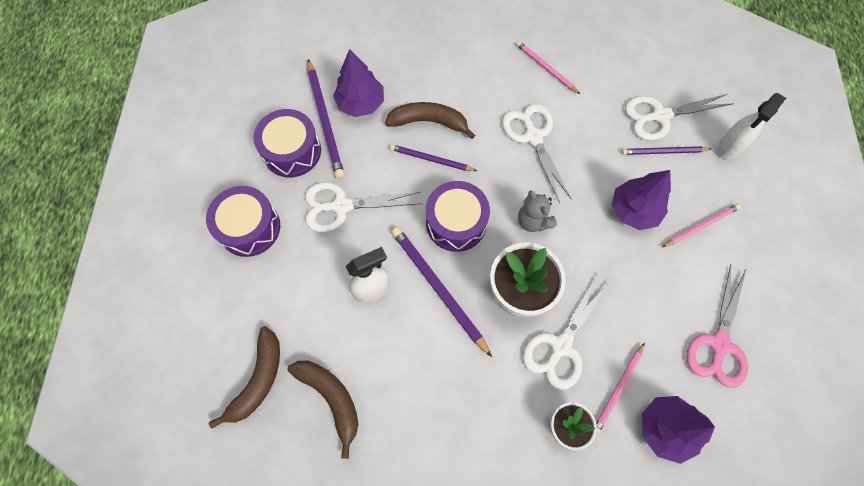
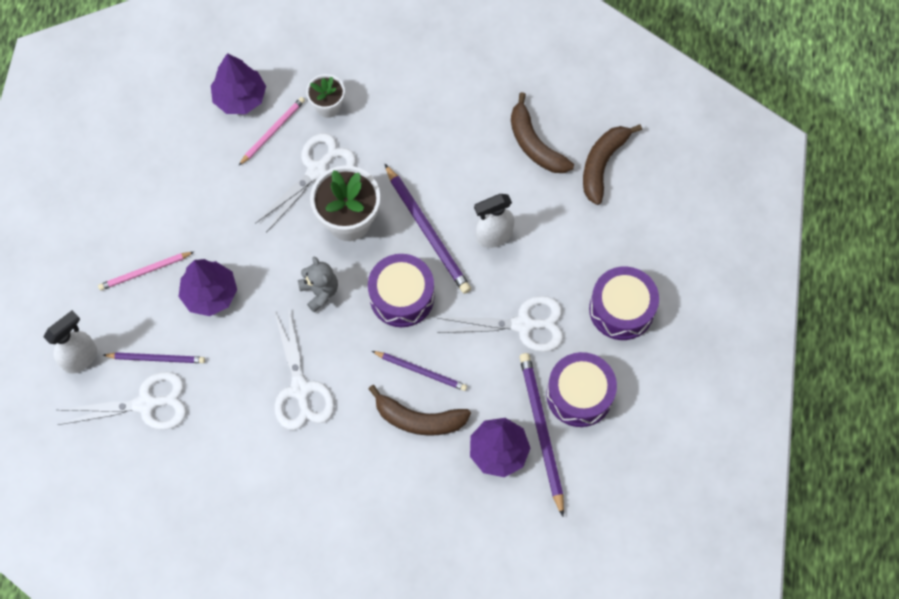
camera: 175 degrees left, 0 degrees up
(545, 68) = (266, 482): pink pencil -> none
(719, 344) = (168, 160): pink scissors -> none

